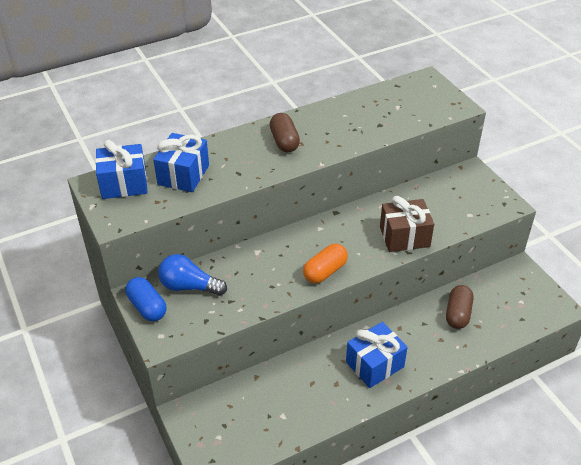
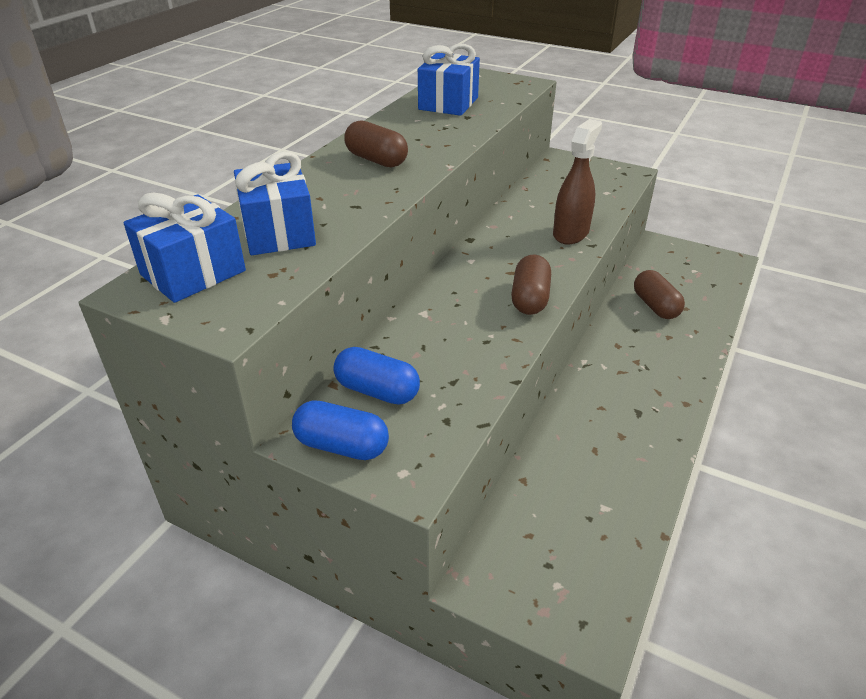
camera: 35 degrees left, 5 degrees down
(189, 286) = (377, 391): blue light bulb -> blue capsule
(325, 271) = (530, 299): orange capsule -> brown capsule
(374, 364) = (636, 393): blue gift -> blue gift (448, 103)
(404, 237) = (571, 233): brown gift -> brown spray bottle

